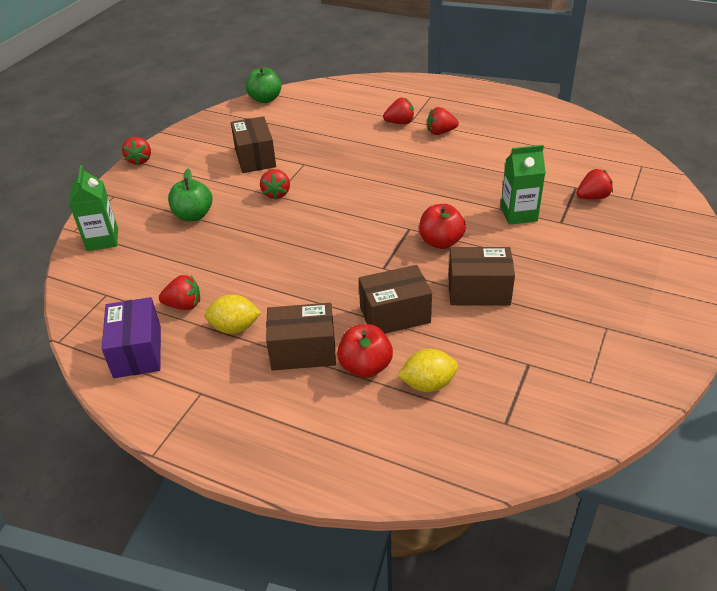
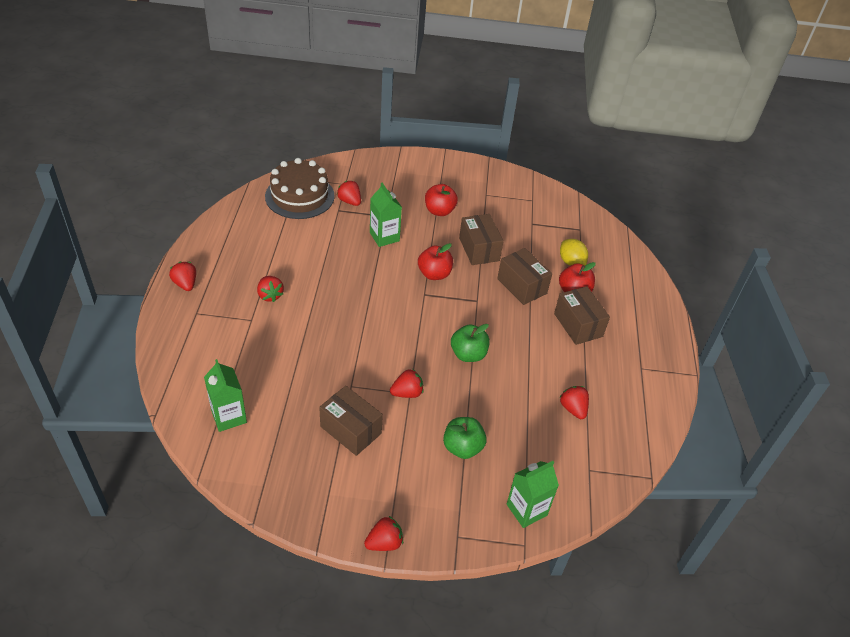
camera: 115 degrees left, 5 degrees up
(137, 351) = (630, 419): purple box -> none
(234, 328) = (578, 369): yellow lemon -> none
(255, 158) = (351, 430): brown box -> brown box turned 75 degrees clockwise
(265, 99) = (219, 462): green apple -> green apple (468, 354)
(306, 105) = (229, 416): none -> green carton
(400, 123) = (257, 327): red strawberry -> red strawberry (185, 284)
(567, 270) = (439, 211): none -> red apple
(604, 163) = (299, 196): none -> brown cake

